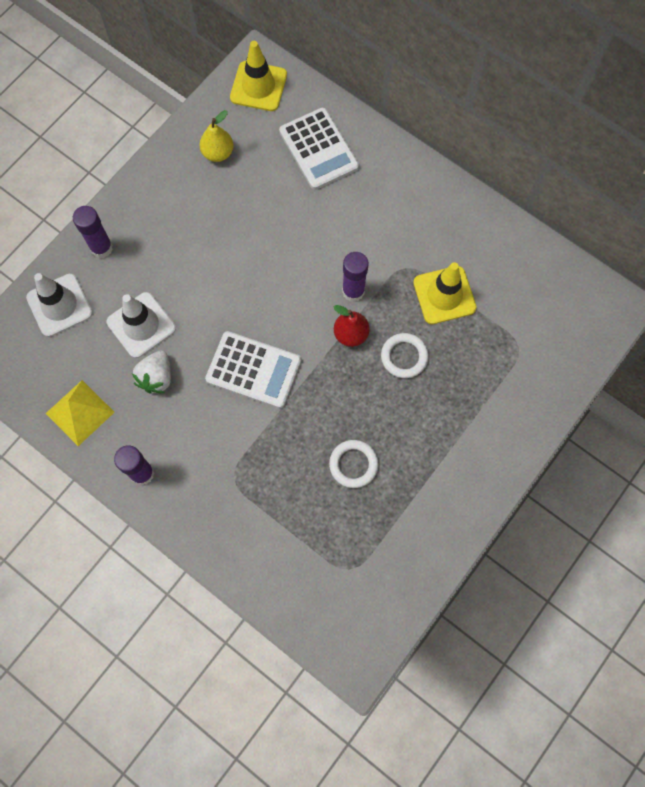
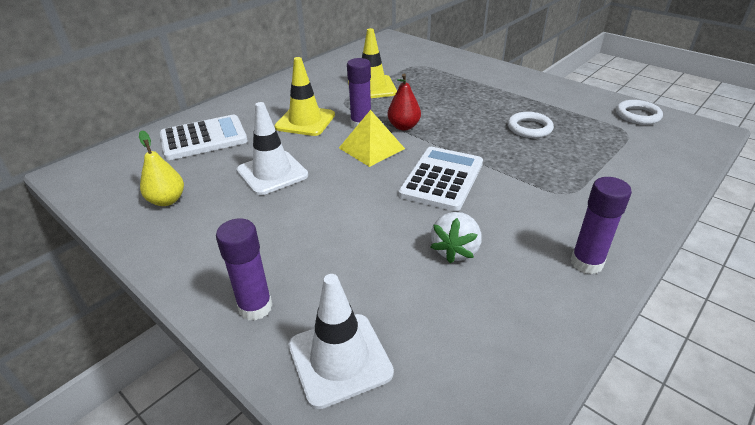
camera: 85 degrees left, 35 degrees down
(80, 412) = (516, 329): yellow pyramid -> yellow pyramid (371, 148)
(141, 325) = (382, 265): white traffic cone -> white traffic cone (272, 173)
(156, 377) = (455, 250): white strawberry -> white strawberry turned 90 degrees clockwise
(258, 86) = (101, 172): yellow traffic cone -> yellow traffic cone (305, 121)
(404, 357) = (426, 104): white ring -> white ring (637, 115)

